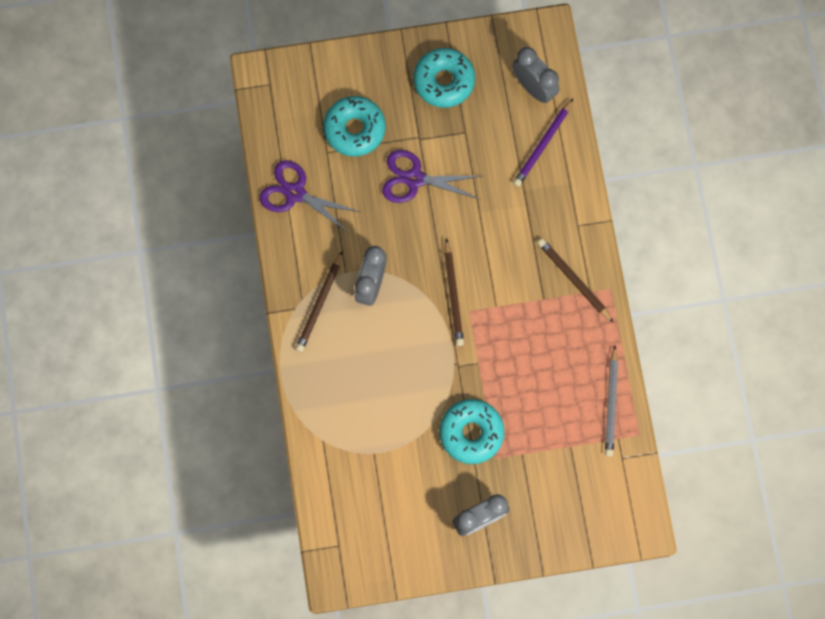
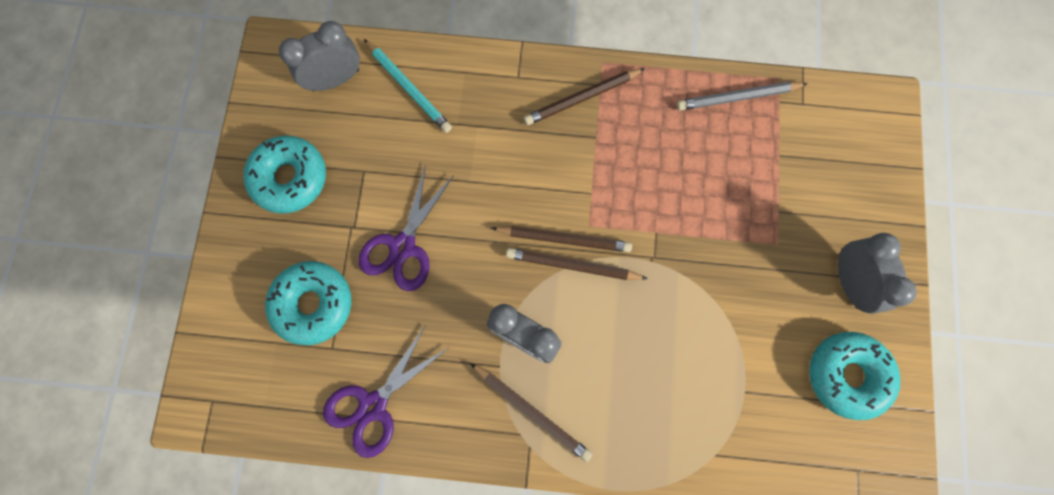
camera: 75 degrees left, 0 degrees up
(434, 306) = (572, 266): none -> brown pencil
(471, 433) = (741, 263): turquoise donut -> turquoise donut (846, 375)
(542, 145) = (409, 88): purple pencil -> turquoise pencil
(611, 403) = (737, 98): grey pencil -> grey pencil turned 150 degrees clockwise

